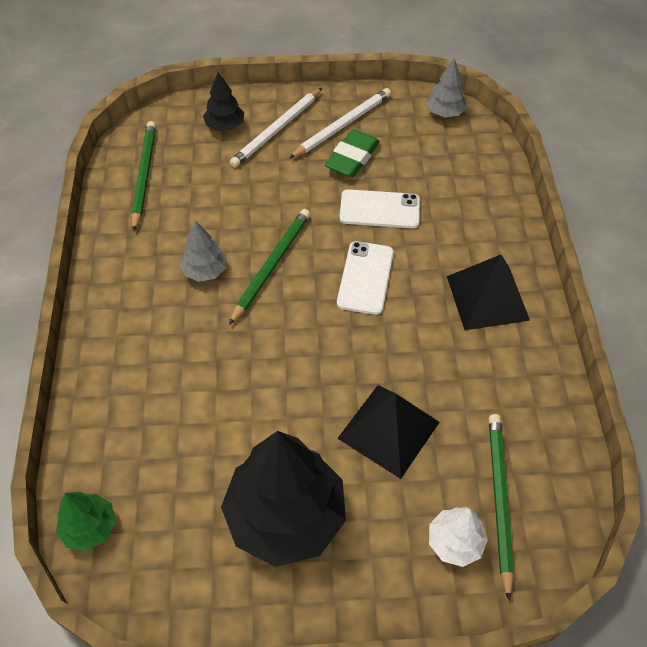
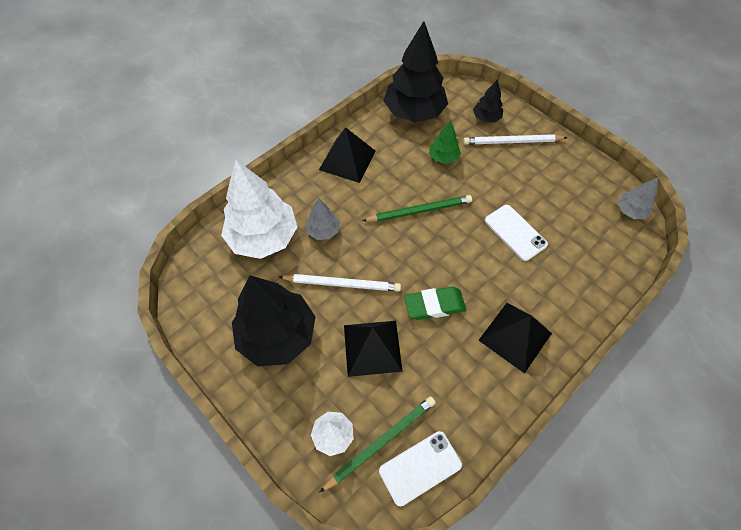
camera: 50 degrees right, 5 degrees up
(90, 527) = (202, 254): green tree -> green tree (443, 157)
(132, 280) = (347, 160): none -> black pyramid
(141, 440) = (263, 237): none -> white tree
(144, 175) = (414, 112): green pencil -> black tree
(205, 270) = (385, 184): grey tree -> grey tree (323, 230)
(342, 125) = (554, 168): white pencil -> white pencil (342, 284)
(352, 158) = (536, 191): green eraser -> green eraser (434, 305)
(365, 278) = (460, 261): white phone -> white phone (420, 468)

